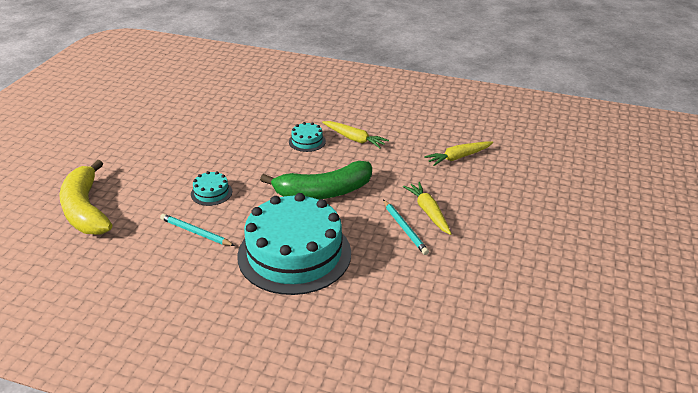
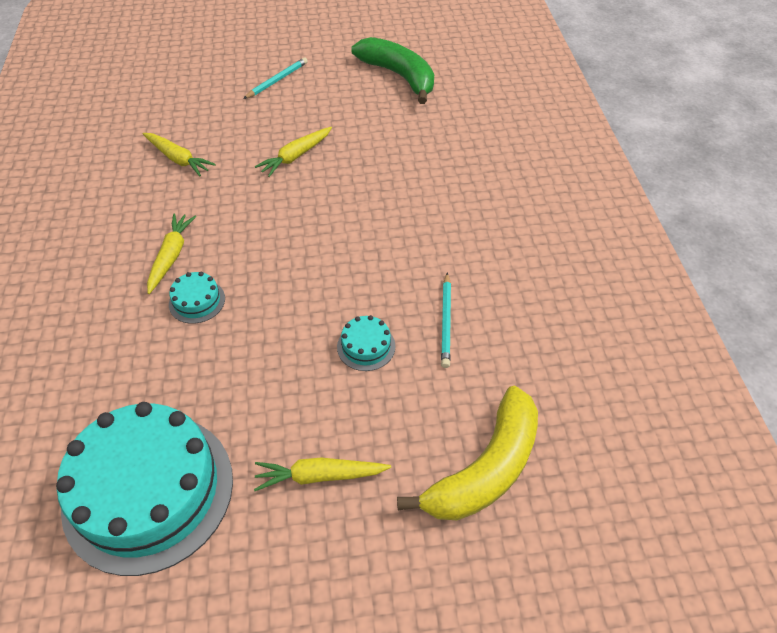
camera: 115 degrees left, 15 degrees up
(149, 155) = (319, 476): none -> yellow carrot
(294, 254) = (422, 226): turquoise cake -> turquoise cake (148, 491)
(324, 192) = (304, 243): green banana -> green banana (399, 76)
(404, 228) = (333, 165): turquoise pencil -> turquoise pencil (277, 80)

